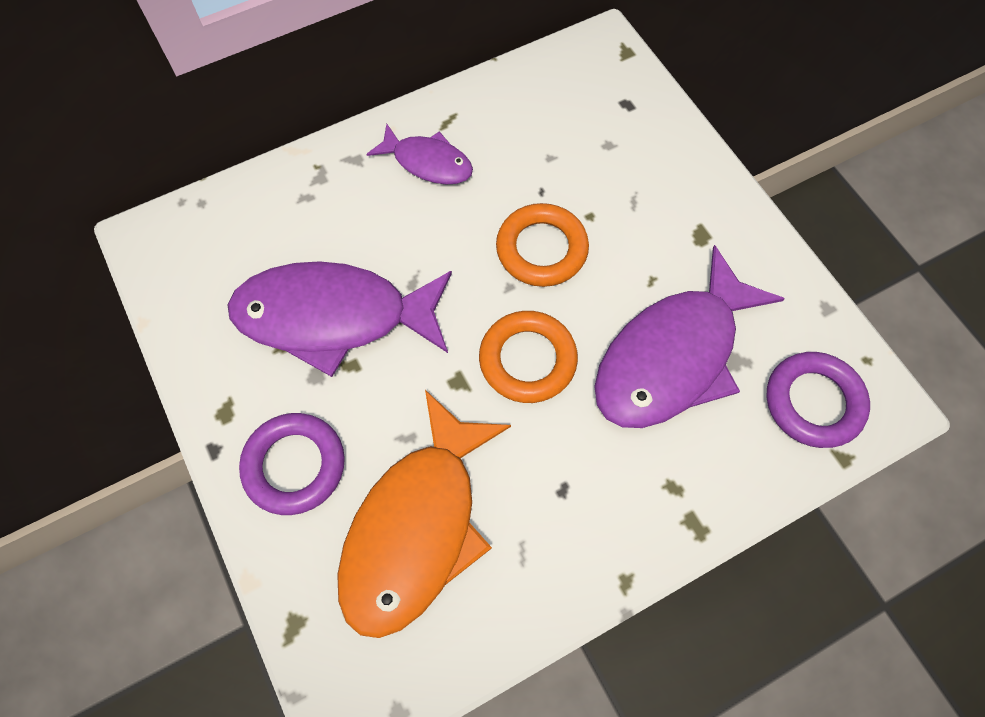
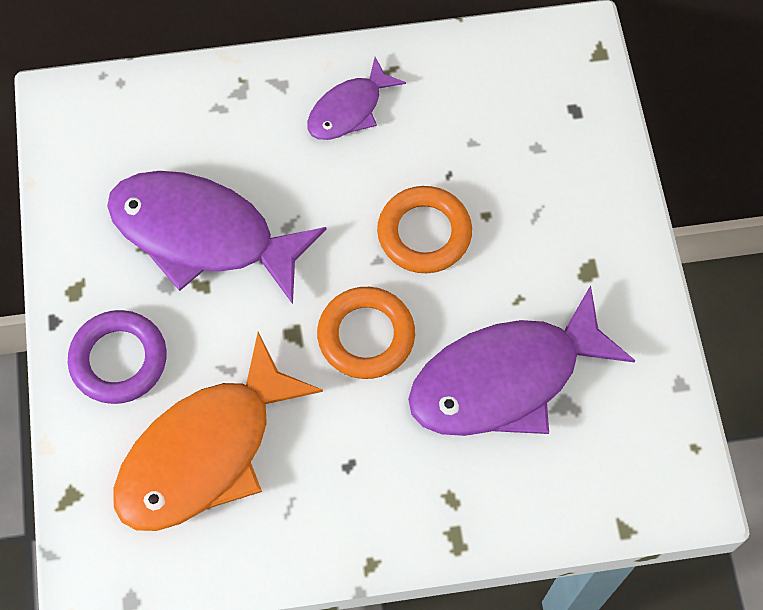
camera: 20 degrees right, 0 degrees up
(428, 162) = (349, 109): purple fish -> purple fish turned 90 degrees clockwise
(813, 402) = (621, 469): purple ring -> none

